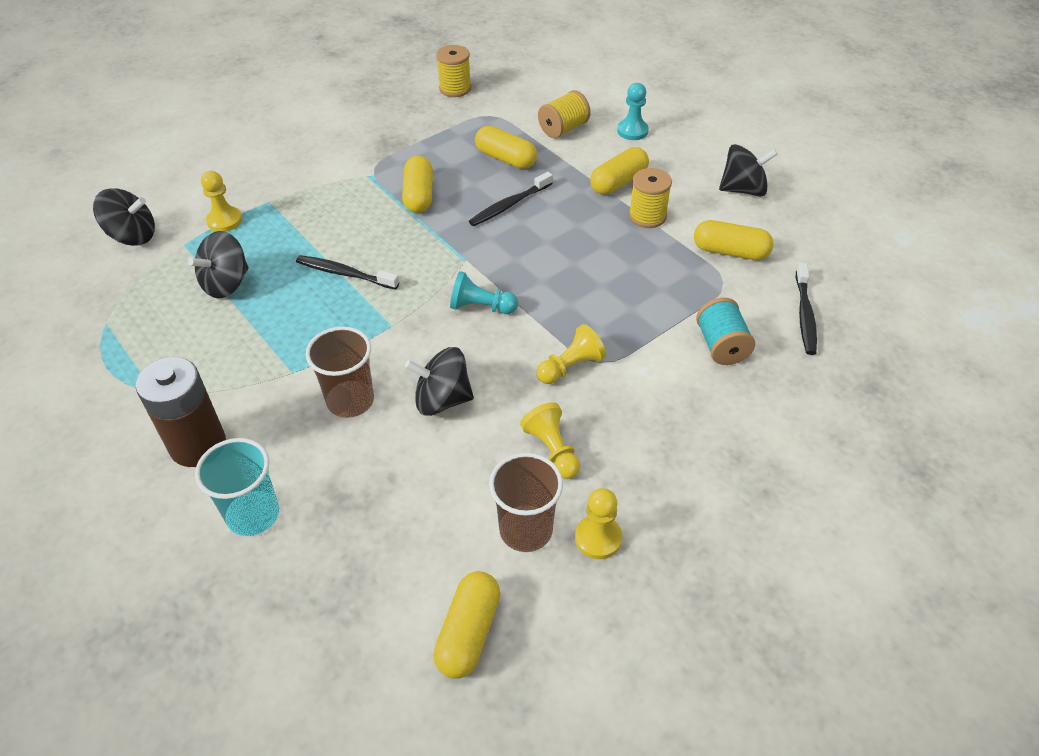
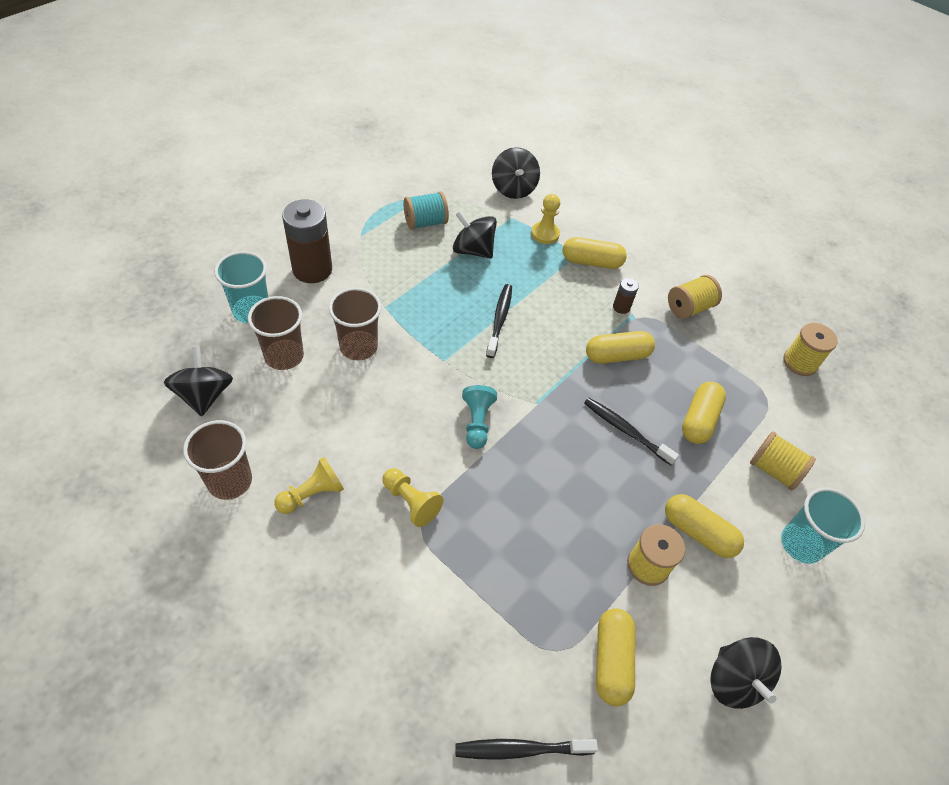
camera: 75 degrees right, 5 degrees up
(345, 477) = (284, 356): none -> brown cup
(356, 181) = (621, 307): none -> brown battery
(371, 138) = (689, 308): none -> yellow spool
(442, 400) = (363, 407): black spinning top -> black spinning top (204, 395)
(468, 632) = (142, 452): yellow capsule -> yellow capsule (591, 262)
(598, 538) = (219, 536): yellow pawn -> none
(632, 131) = (801, 544): turquoise pawn -> turquoise cup
(721, 346) = (456, 647): turquoise spool -> turquoise spool (425, 222)

